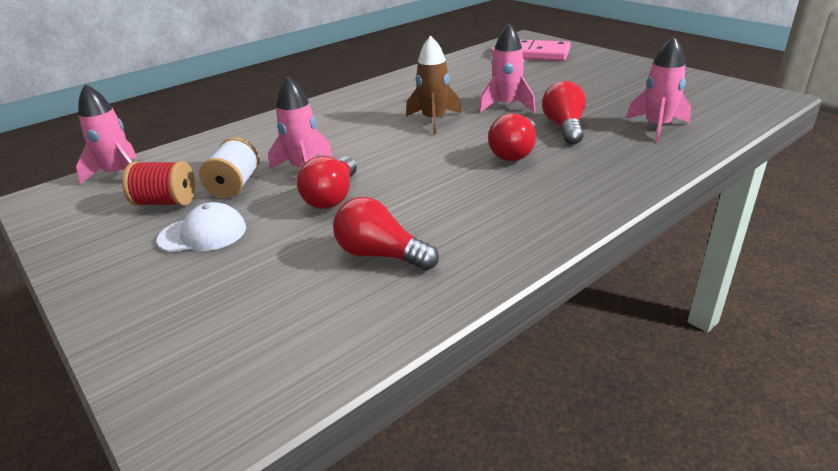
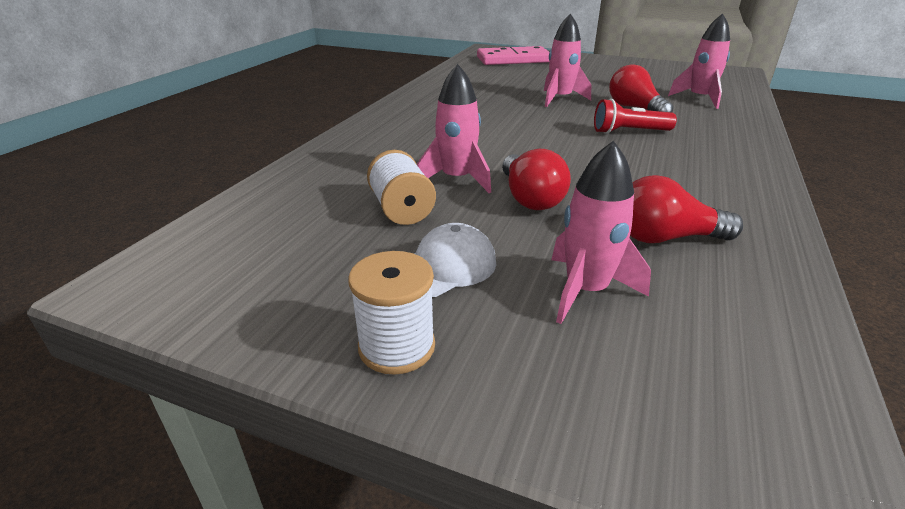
camera: 30 degrees left, 0 degrees up
(111, 275) = (396, 347): none -> white spool
(119, 174) = (219, 229): pink rocket -> pink rocket (586, 290)
(166, 202) = (339, 245): red spool -> none
(434, 120) = (516, 118): brown rocket -> none
(514, 152) = (629, 132): red light bulb -> red flashlight

